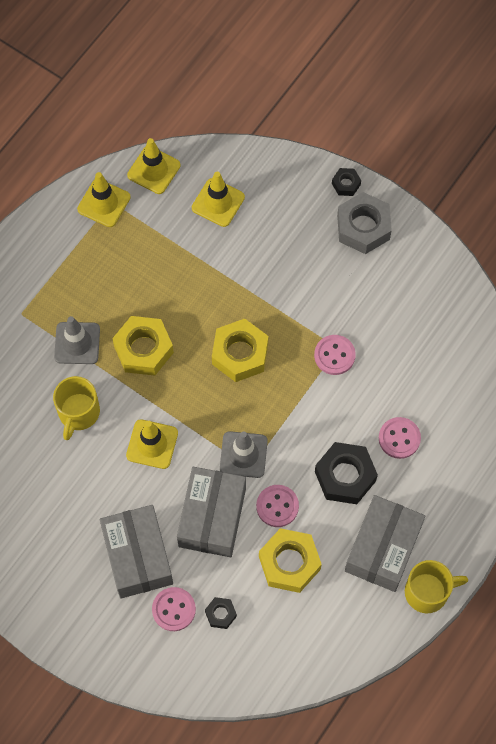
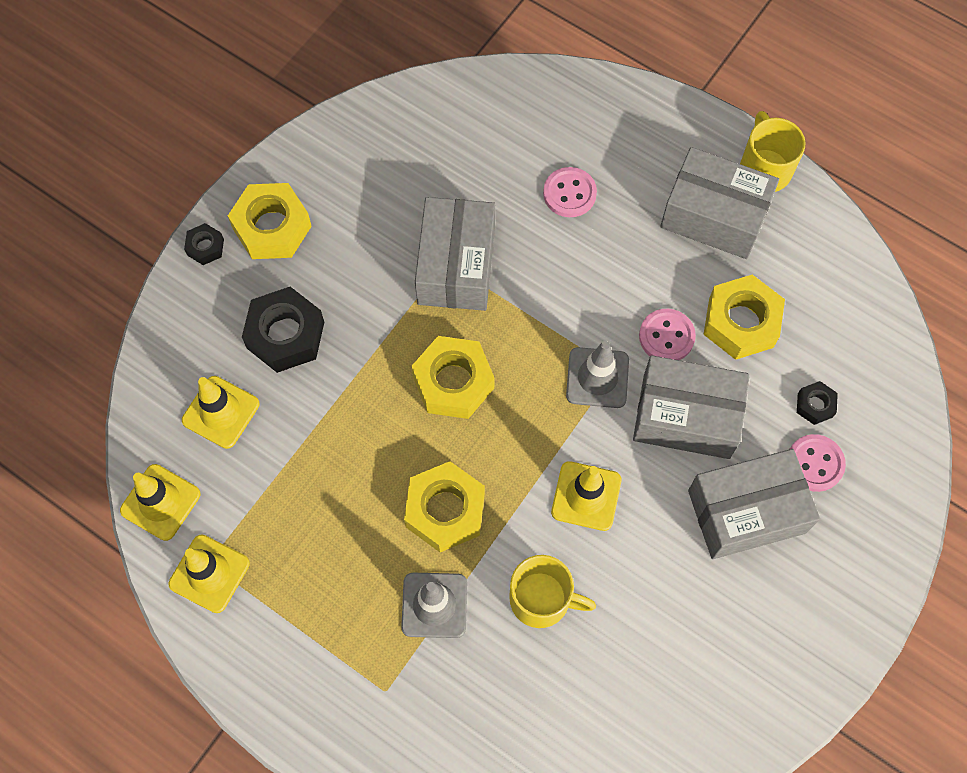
camera: 90 degrees left, 0 degrees up
(334, 355) = (456, 265): pink button -> grey box
(345, 476) = (622, 256): black nut -> black nut (285, 335)
(363, 227) = (272, 227): grey nut -> yellow nut

